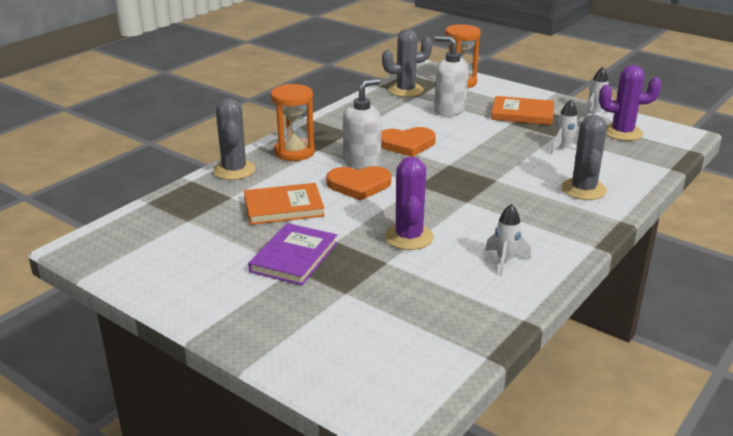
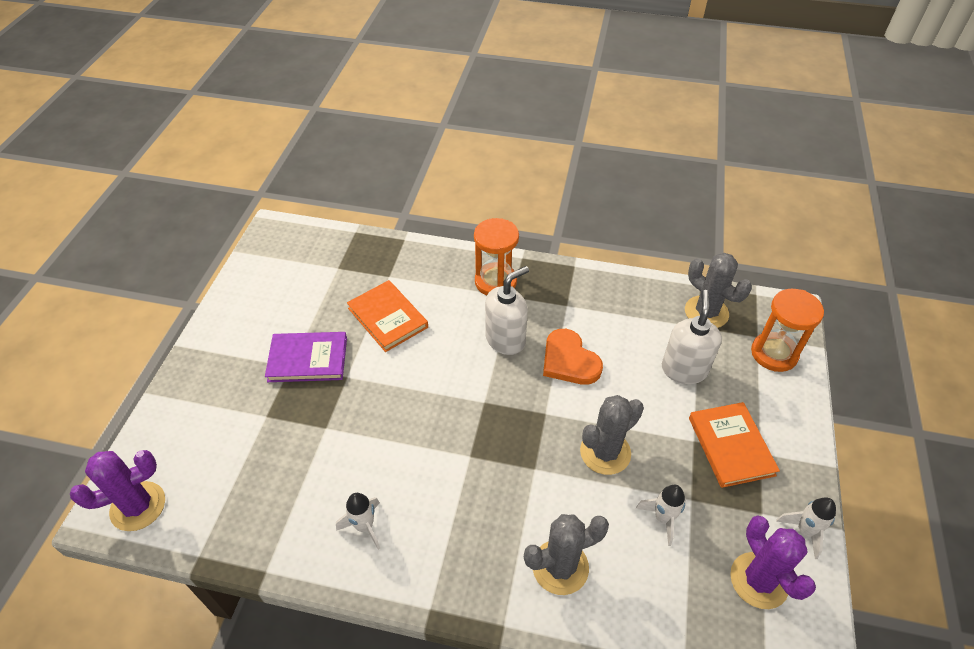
camera: 65 degrees right, 20 degrees up
(234, 170) = (436, 257): grey cactus -> grey cactus (605, 452)
(359, 185) = (457, 354): orange heart -> none
(362, 162) = (505, 339): white soap dispenser -> white soap dispenser turned 60 degrees counterclockwise
(409, 237) = (376, 430): purple cactus -> purple cactus (138, 506)

